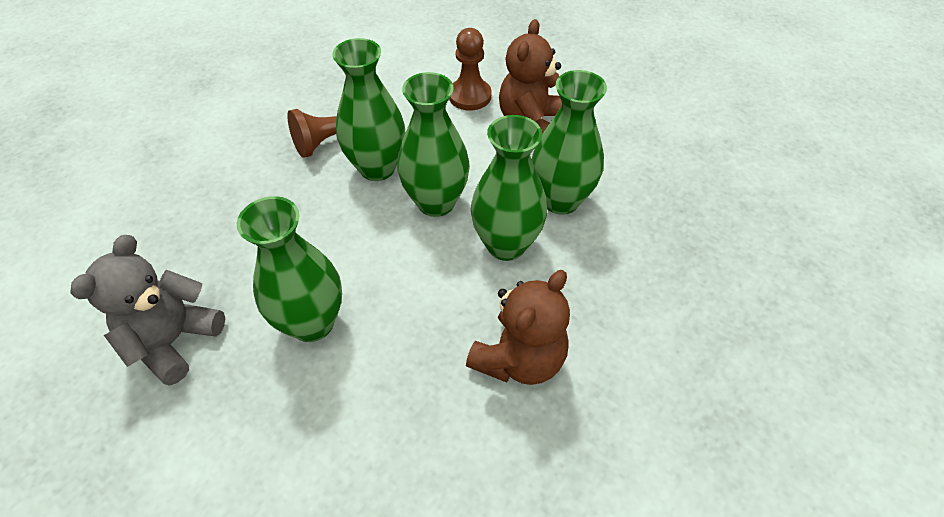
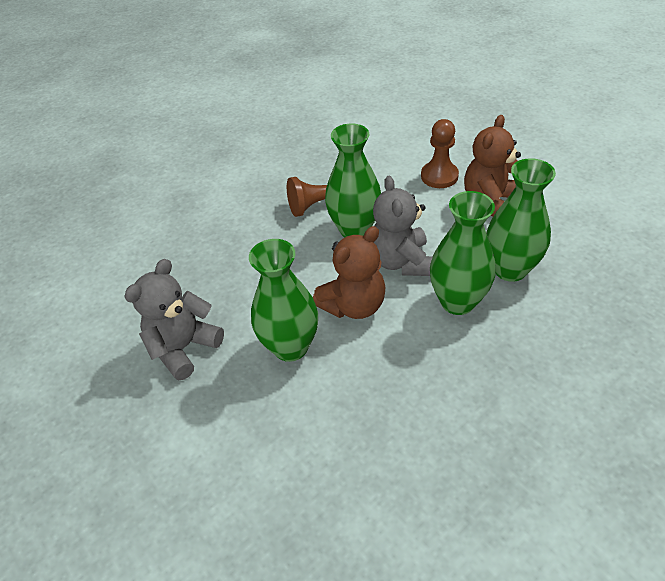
camera: 15 degrees right, 5 degrees down
(436, 202) = (401, 261): green vase -> grey teddy bear
(519, 359) = (458, 396): brown teddy bear -> brown teddy bear (353, 305)

